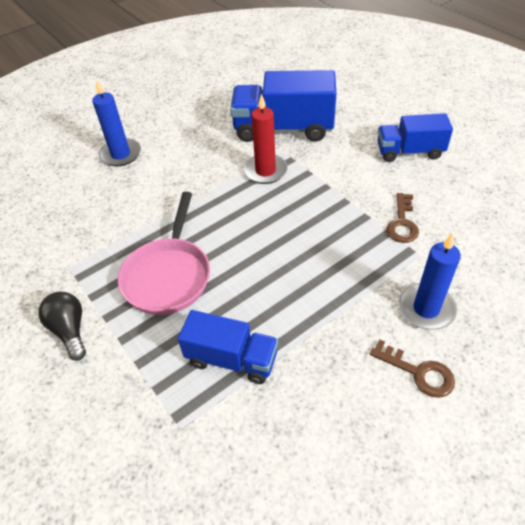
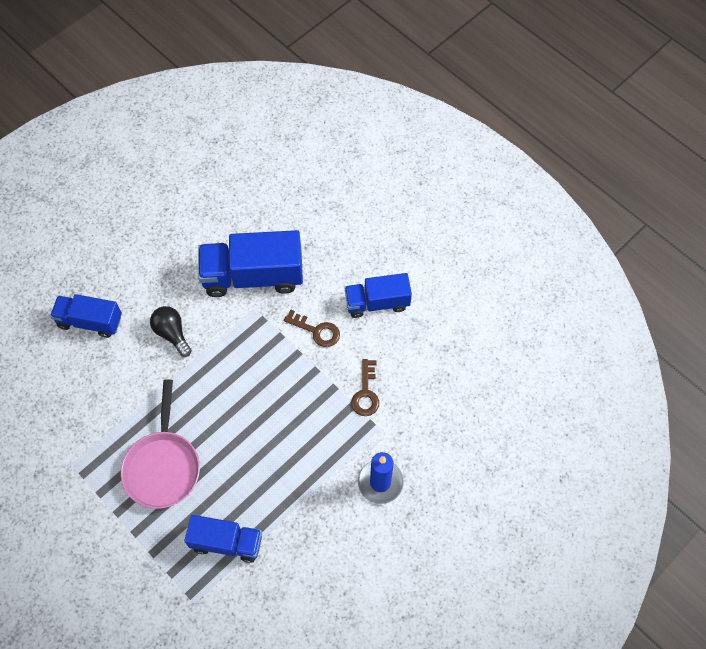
camera: 10 degrees left, 15 degrees up
(70, 330) = (88, 528): black light bulb -> black light bulb (172, 333)
(121, 154) = (90, 321): blue candle -> blue truck
(265, 171) = (239, 336): red candle -> none
(418, 372) = (371, 540): brown key -> brown key (316, 331)

